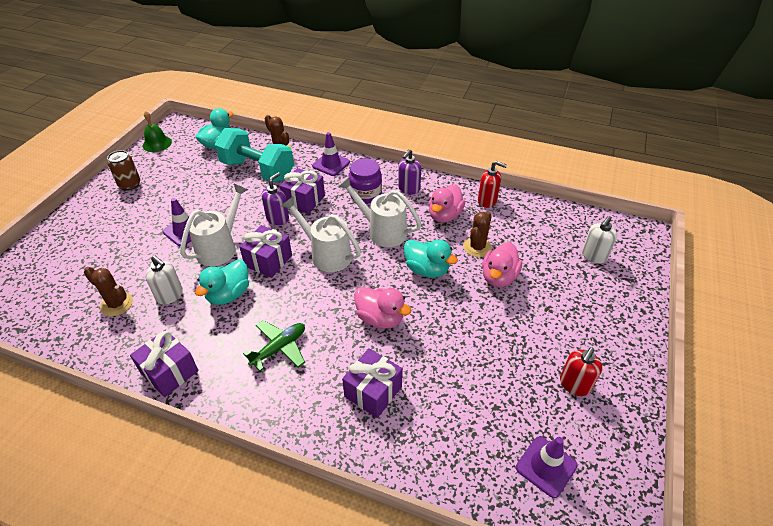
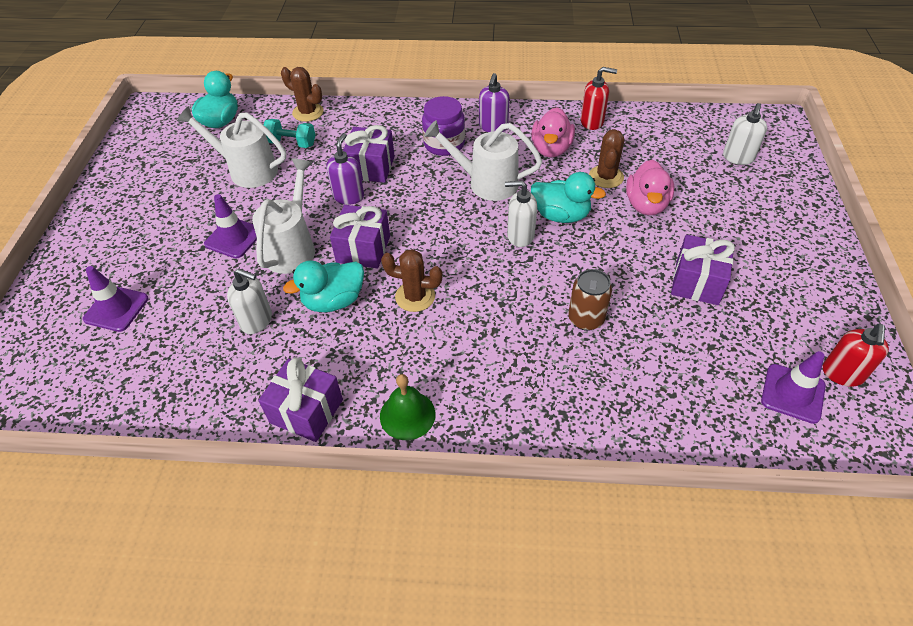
camera: 15 degrees left, 5 degrees up
(117, 304) = (190, 348): brown cactus -> brown cactus (415, 296)
(130, 184) = (125, 196): brown can -> brown can (586, 319)
(157, 143) = (135, 137): green bell -> green bell (407, 415)
(229, 294) = (333, 301): turquoise duck -> turquoise duck turned 45 degrees clockwise
(257, 170) = (291, 143): turquoise dumbbell -> turquoise dumbbell, size x0.49
(279, 348) = (430, 347): green plane -> none
(326, 254) = (431, 225): white watering can -> white watering can (246, 170)
(331, 164) = (382, 117): purple traffic cone -> purple traffic cone (116, 309)
(373, 391) = (567, 366): purple gift -> purple gift (697, 282)
(380, 318) = (534, 283): pink duck -> none
(387, 278) = (520, 236): none -> white soap dispenser
(574, 385) = (782, 300): red soap dispenser -> red soap dispenser (842, 374)

